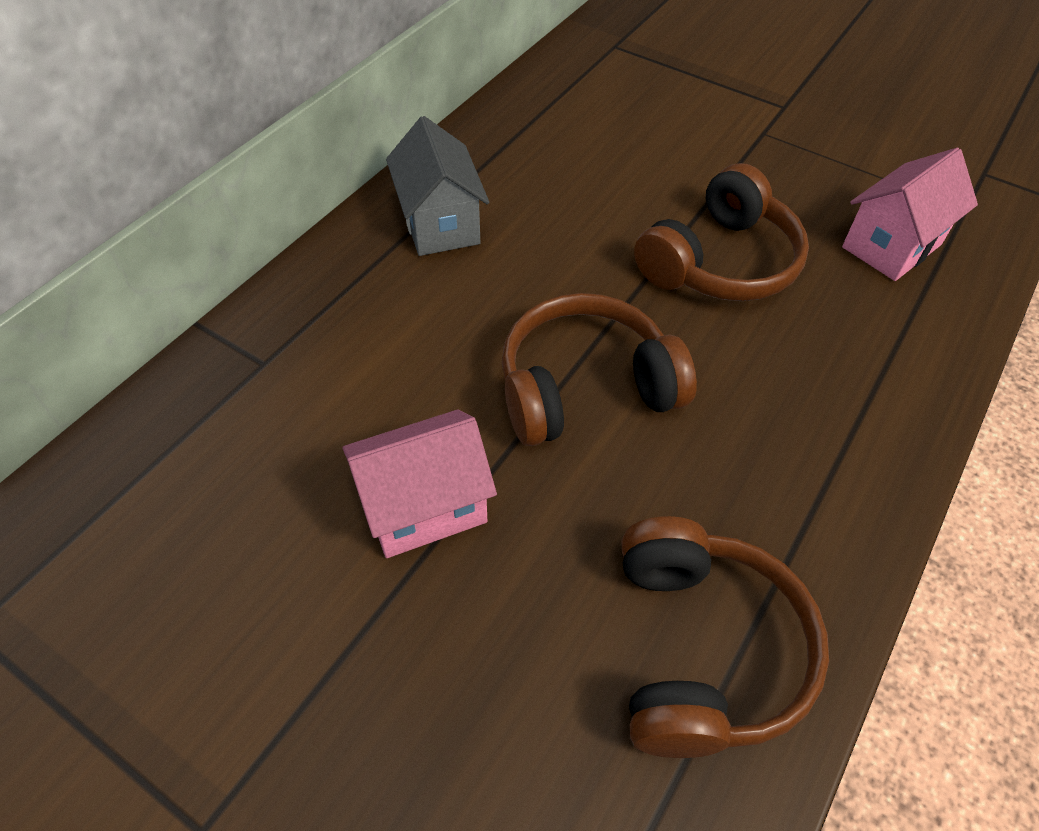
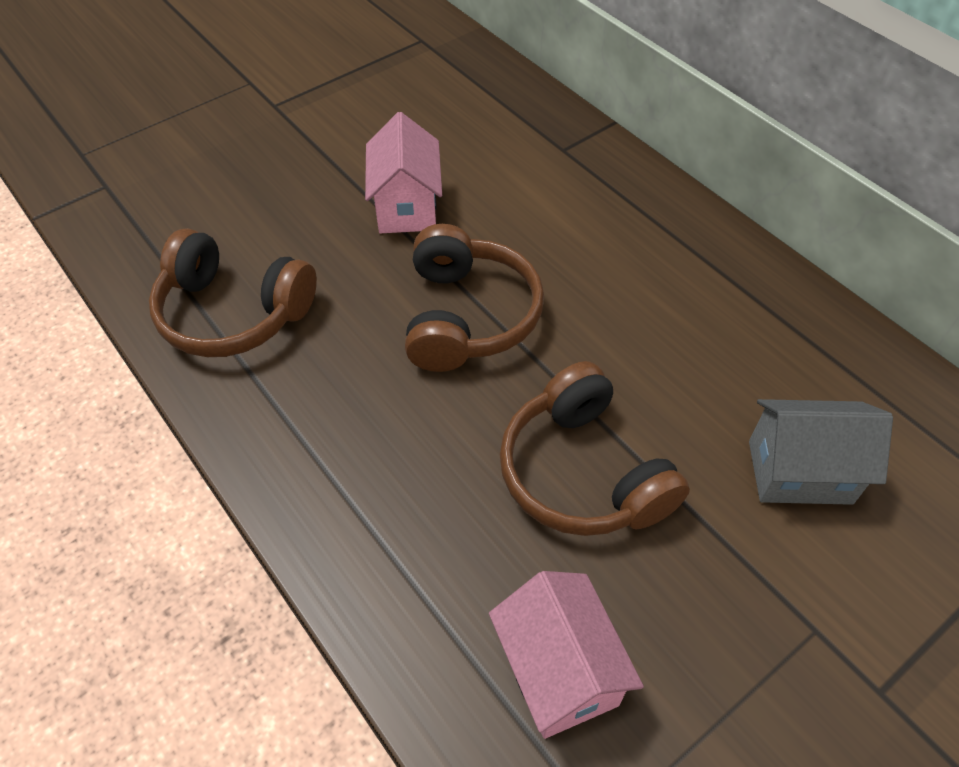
camera: 110 degrees right, 0 degrees up
(440, 223) = (695, 269): grey house -> grey house (799, 472)

